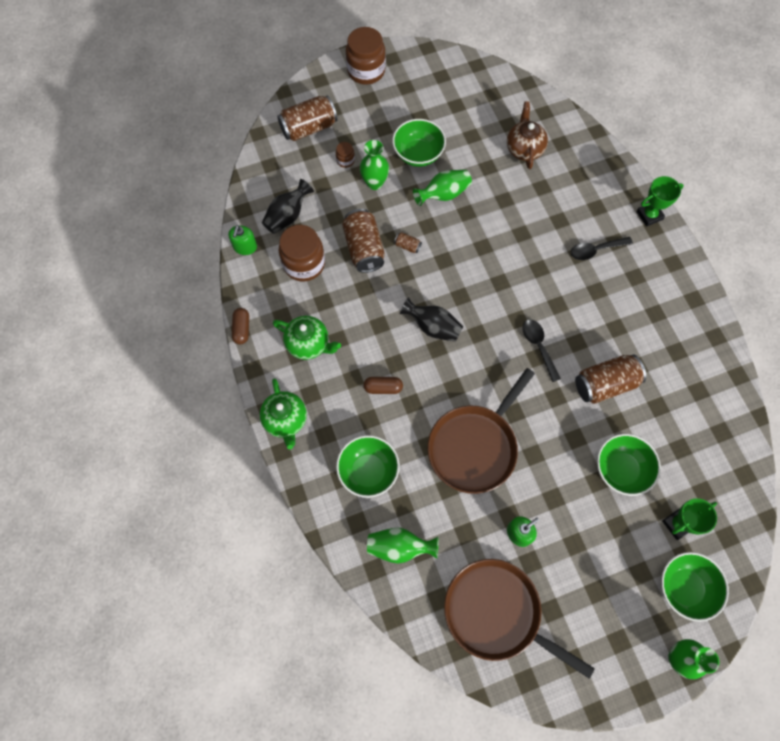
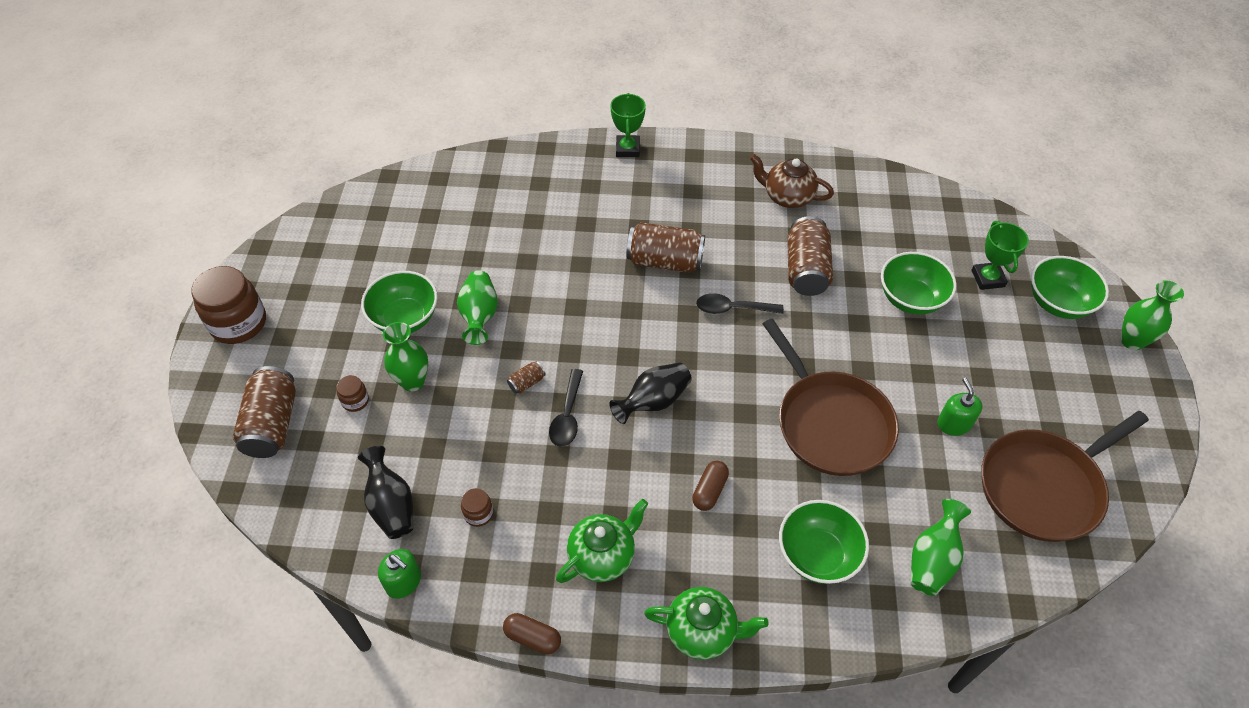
camera: 65 degrees left, 15 degrees down
(304, 264) = (478, 514): brown jar -> brown jar, size x0.46
(364, 248) = (500, 432): brown can -> brown can (665, 261)
(524, 149) = (473, 215): brown teapot -> brown teapot (787, 197)
(595, 250) = (642, 209): black spoon -> black spoon (567, 415)

